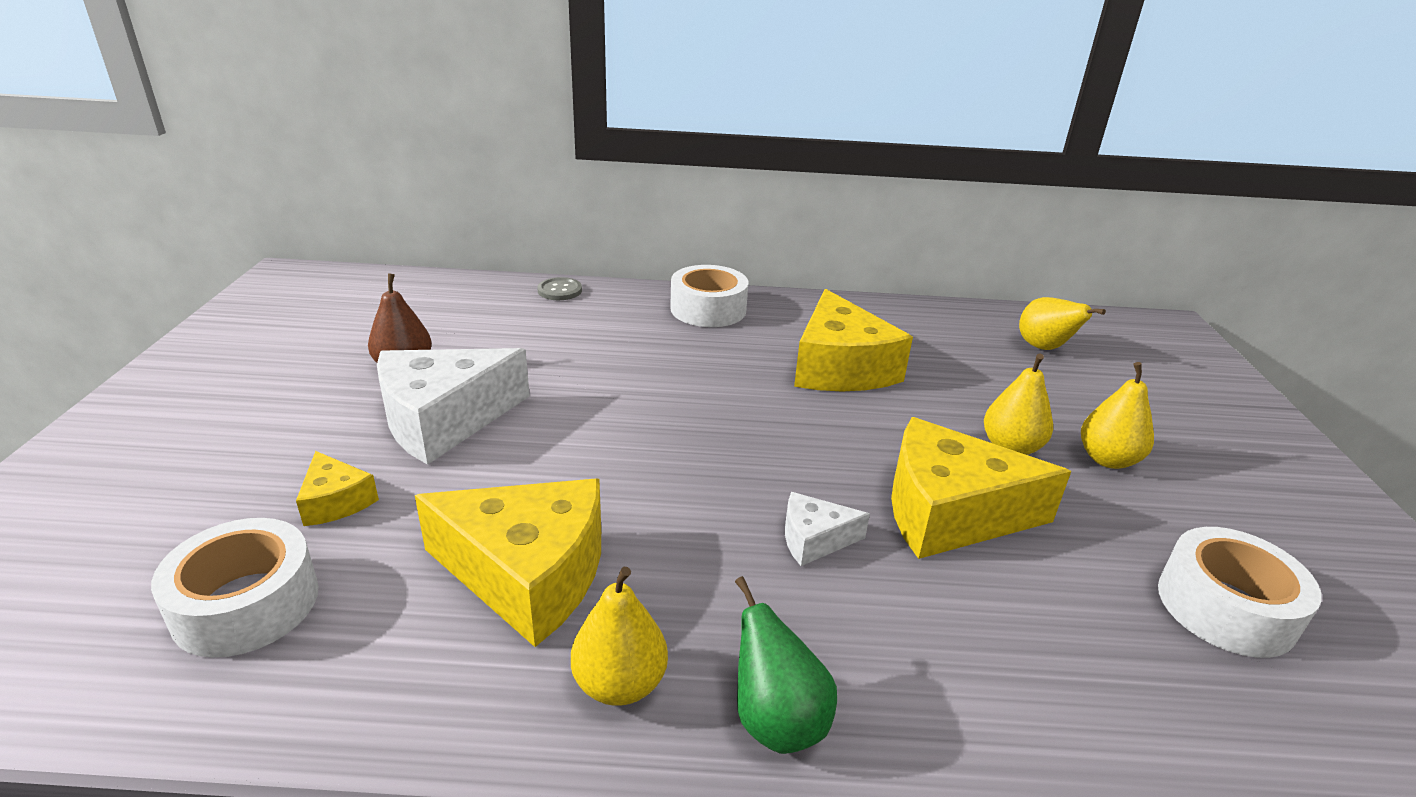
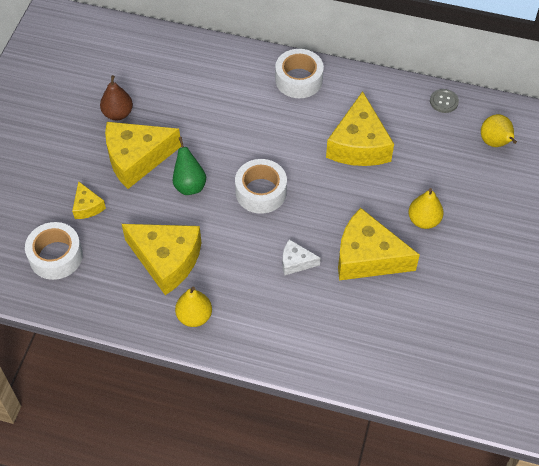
camera: 15 degrees right, 25 degrees up
(444, 420) = (137, 159): white cheese -> yellow cheese
(560, 290) = (211, 50): grey button -> grey button (444, 101)
(776, 720) = (248, 341): green pear -> green pear (189, 185)
(1107, 459) = (471, 236): yellow pear -> none
(1225, 607) = (465, 328): white tape -> white tape (261, 192)

